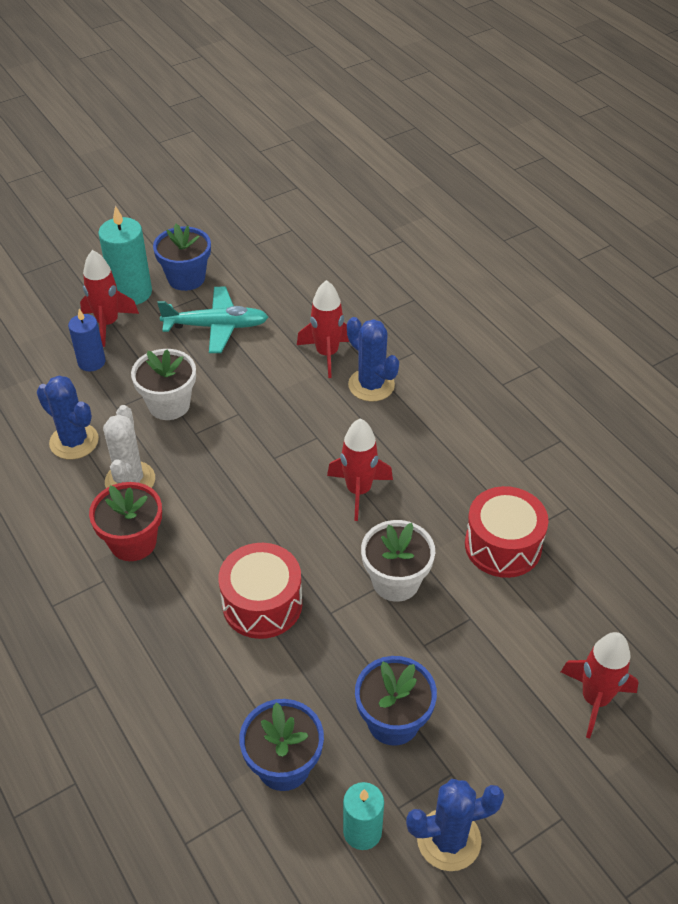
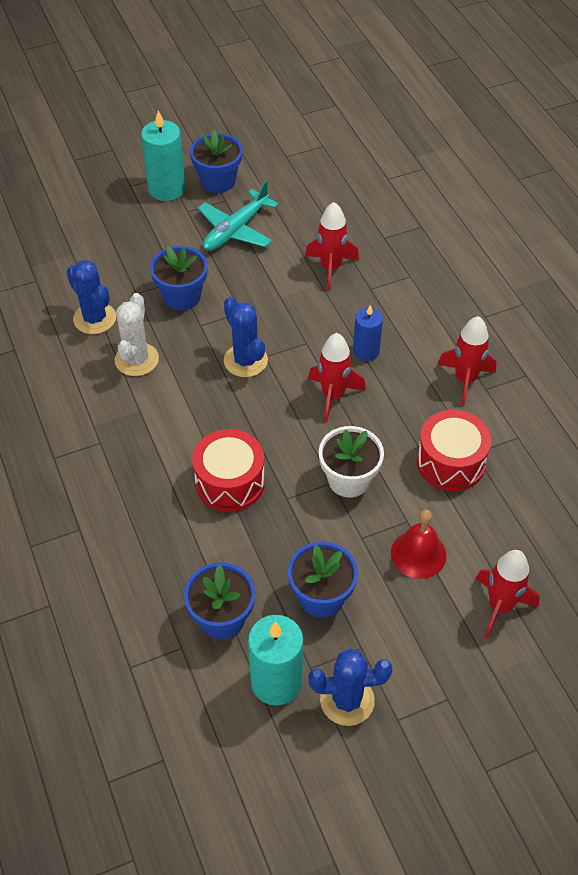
camera: 10 degrees right, 5 degrees up
(91, 362) = (121, 249): blue candle -> blue candle (366, 351)
(108, 324) = (141, 215): red rocket -> red rocket (465, 380)
(133, 542) = (130, 413): red flower pot -> none
(169, 405) = (182, 296): white flower pot -> blue flower pot
(216, 326) = (236, 230): turquoise plane -> turquoise plane turned 120 degrees clockwise
(362, 831) = (276, 682): turquoise candle -> turquoise candle, size x1.57
(371, 385) = (364, 302): blue cactus -> blue cactus (245, 360)
(491, 654) = (418, 554): none -> red bell

